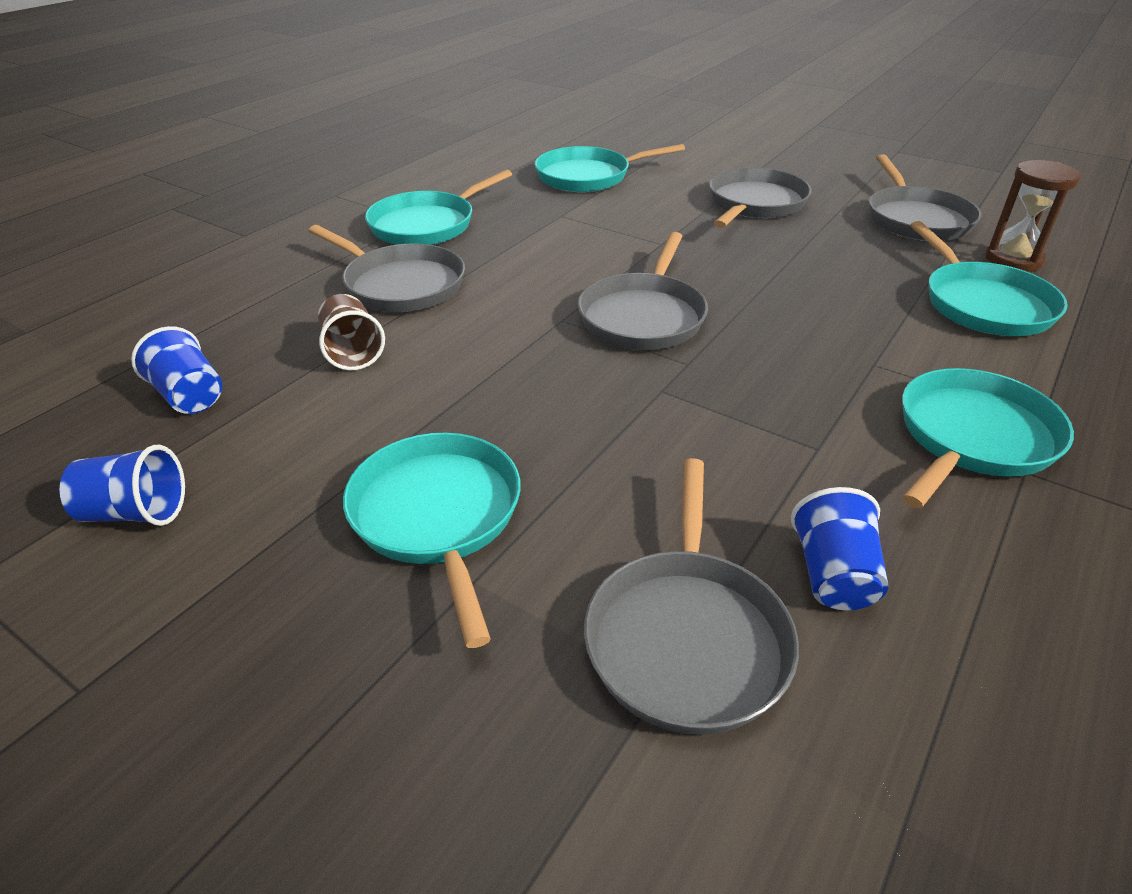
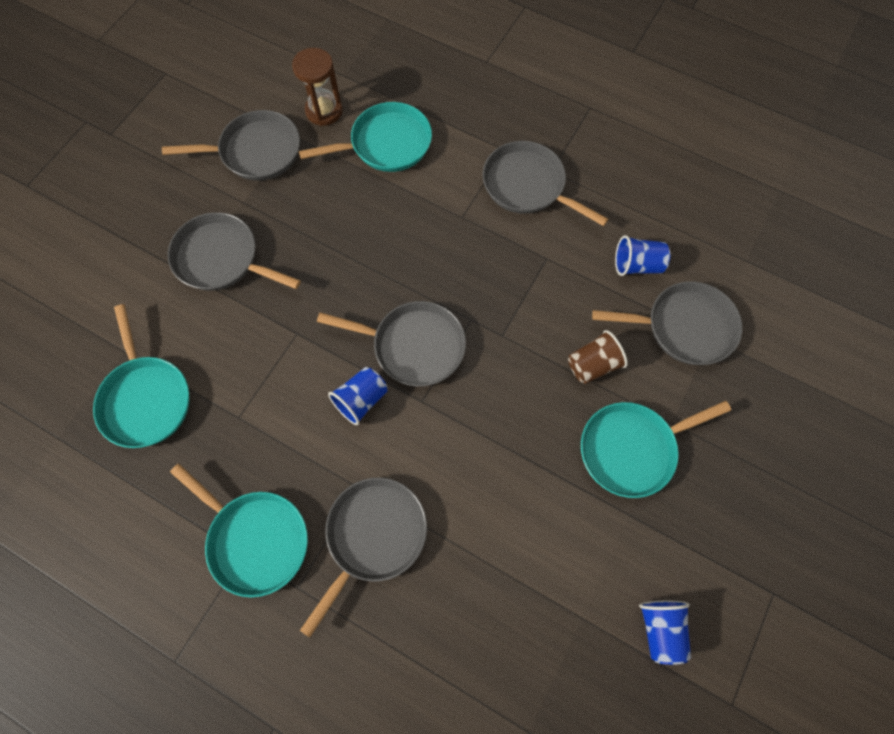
camera: 95 degrees left, 30 degrees up
(189, 396) = (544, 652): blue cup -> blue cup (361, 400)
(352, 352) = (477, 547): brown cup -> brown cup (593, 365)
(972, 438) = (527, 186): turquoise pan -> grey pan

